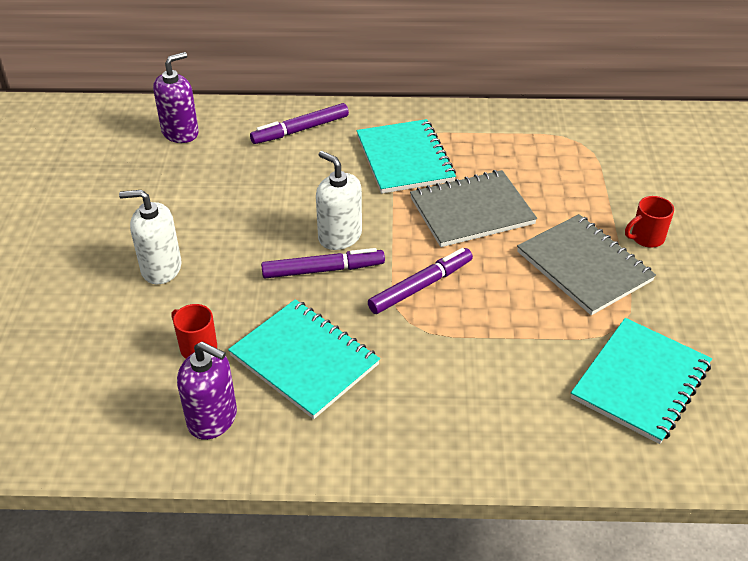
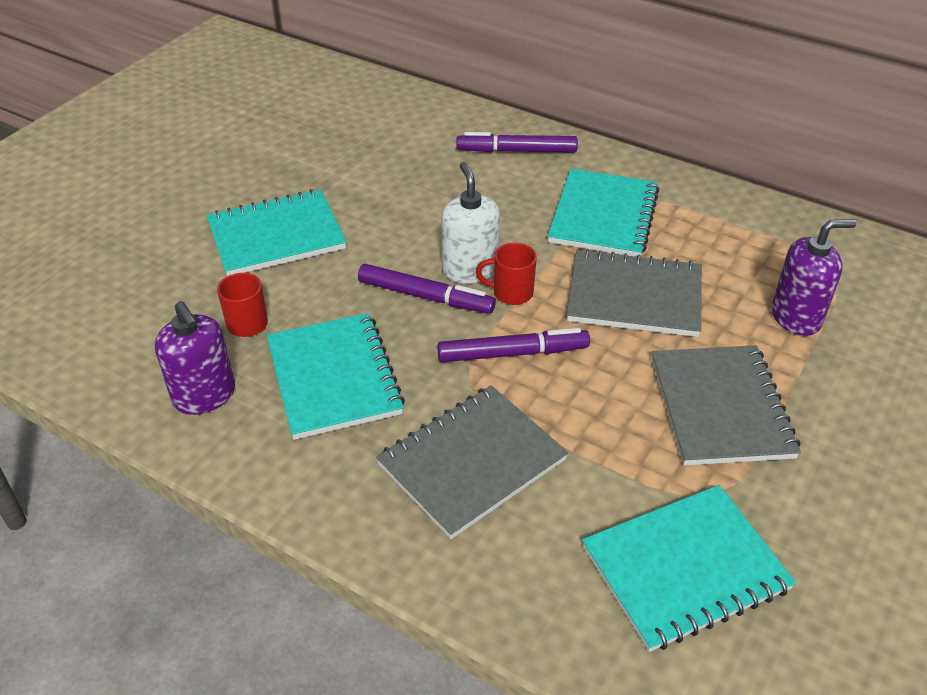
camera: 30 degrees right, 0 degrees up
(161, 268) = (276, 236): white soap dispenser -> turquoise notebook
(180, 132) = (398, 116): purple soap dispenser -> purple soap dispenser (796, 317)
(454, 376) = (472, 462): none -> grey notebook
(646, 238) = (828, 406): red mug -> red mug (511, 293)

